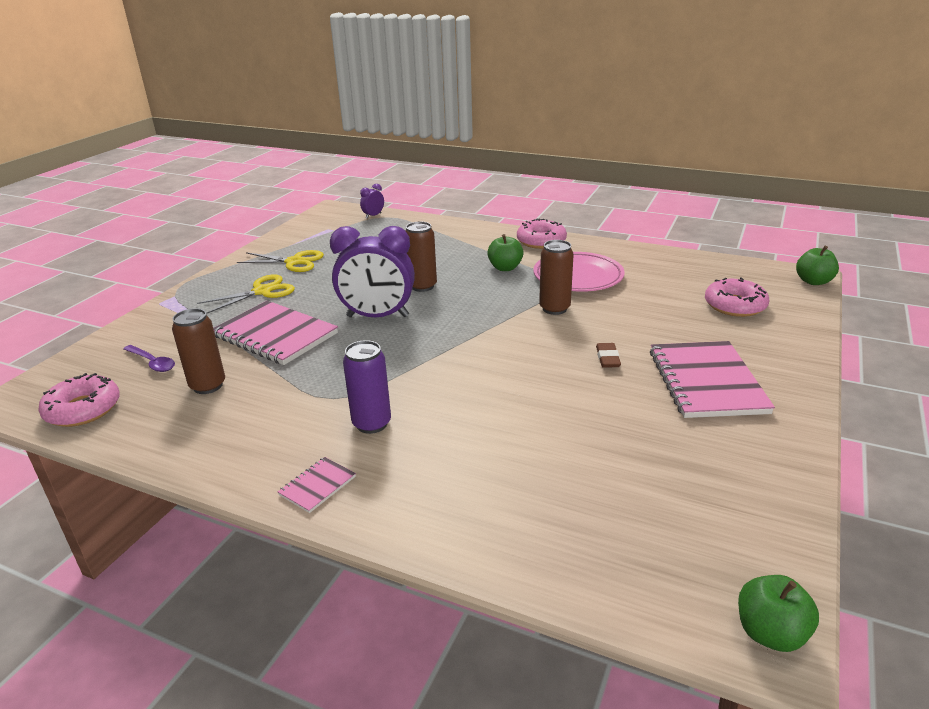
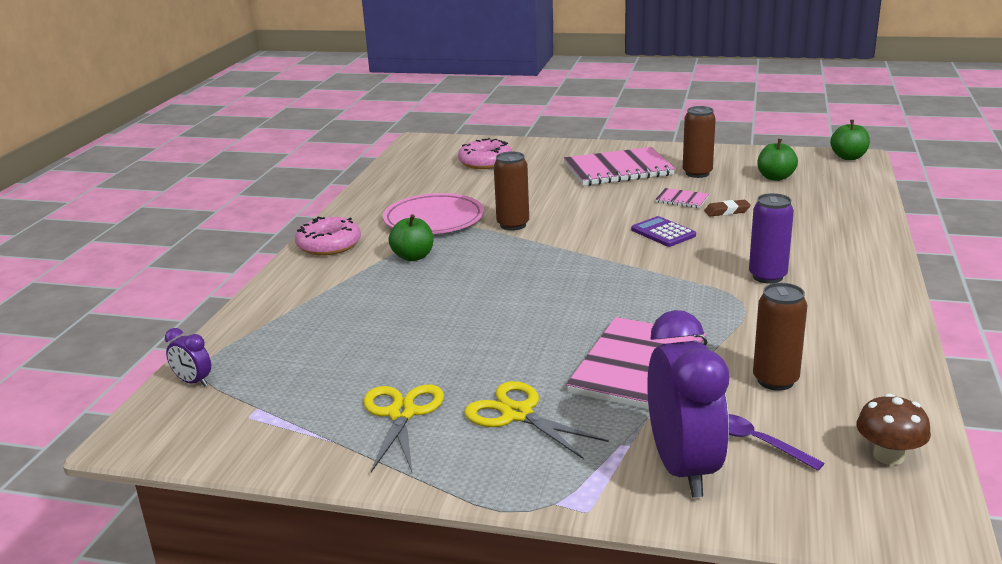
camera: 100 degrees left, 5 degrees down
(83, 409) = (888, 456): pink donut -> brown mushroom
(152, 363) = (757, 442): purple spoon -> purple spoon turned 75 degrees counterclockwise
(317, 486) = (865, 282): pink notebook -> pink notebook (682, 200)
(377, 316) = (564, 311): purple clock -> purple clock (683, 468)
(422, 286) = (474, 297): brown can -> brown can (697, 173)
(505, 382) = (663, 233): none -> purple calculator
(607, 358) = (600, 200): brown eraser -> brown eraser (727, 211)
(813, 281) = (431, 139): green apple -> green apple (775, 177)

